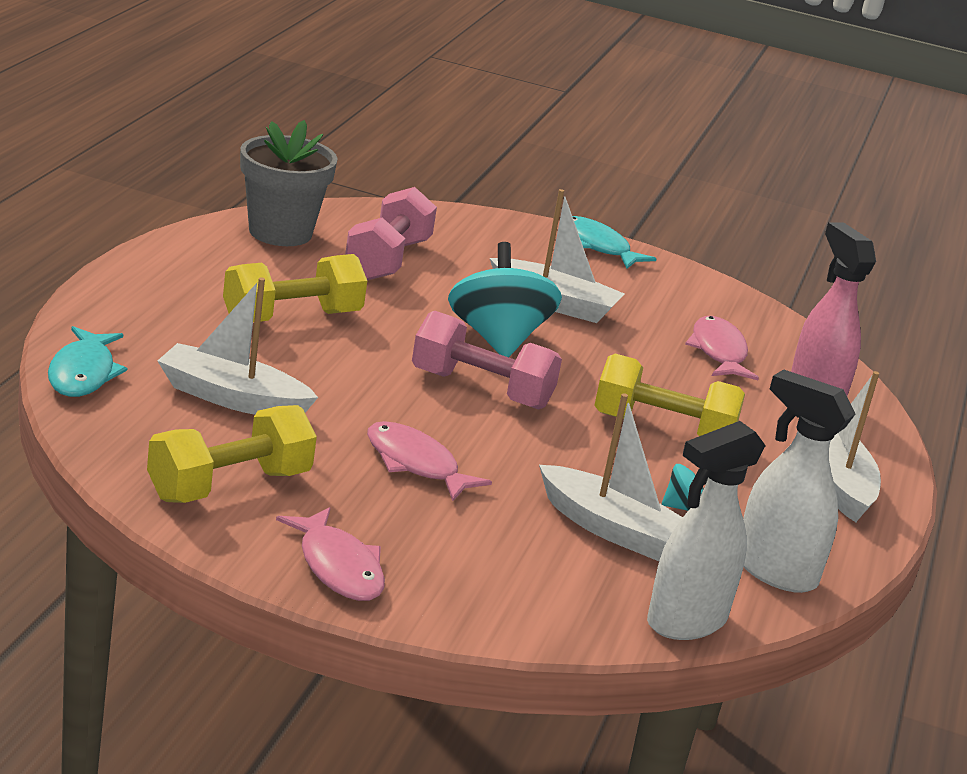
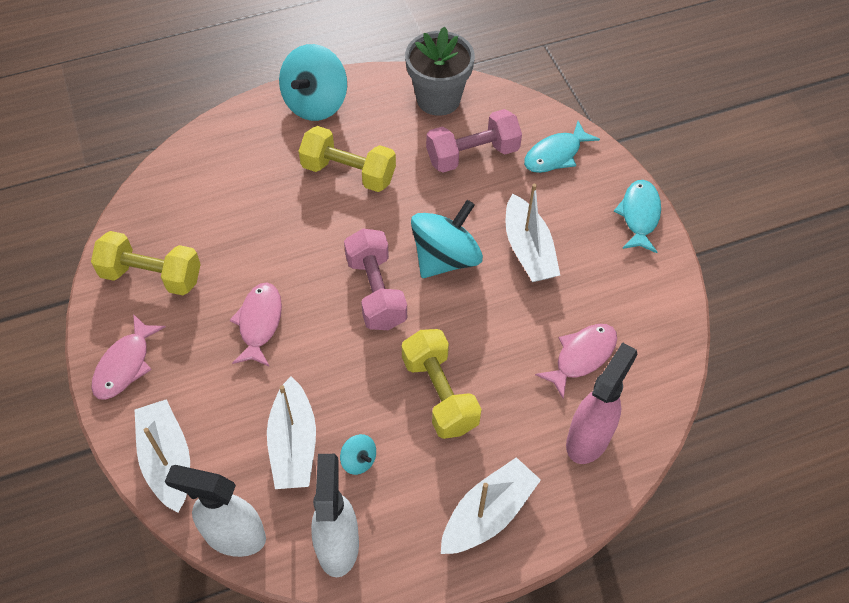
camera: 55 degrees right, 30 degrees up
(83, 373) = (190, 155): turquoise fish -> turquoise fish (555, 155)
(154, 279) = (315, 103): none -> turquoise spinning top
(232, 398) = (235, 215): white boat -> white boat (167, 460)

